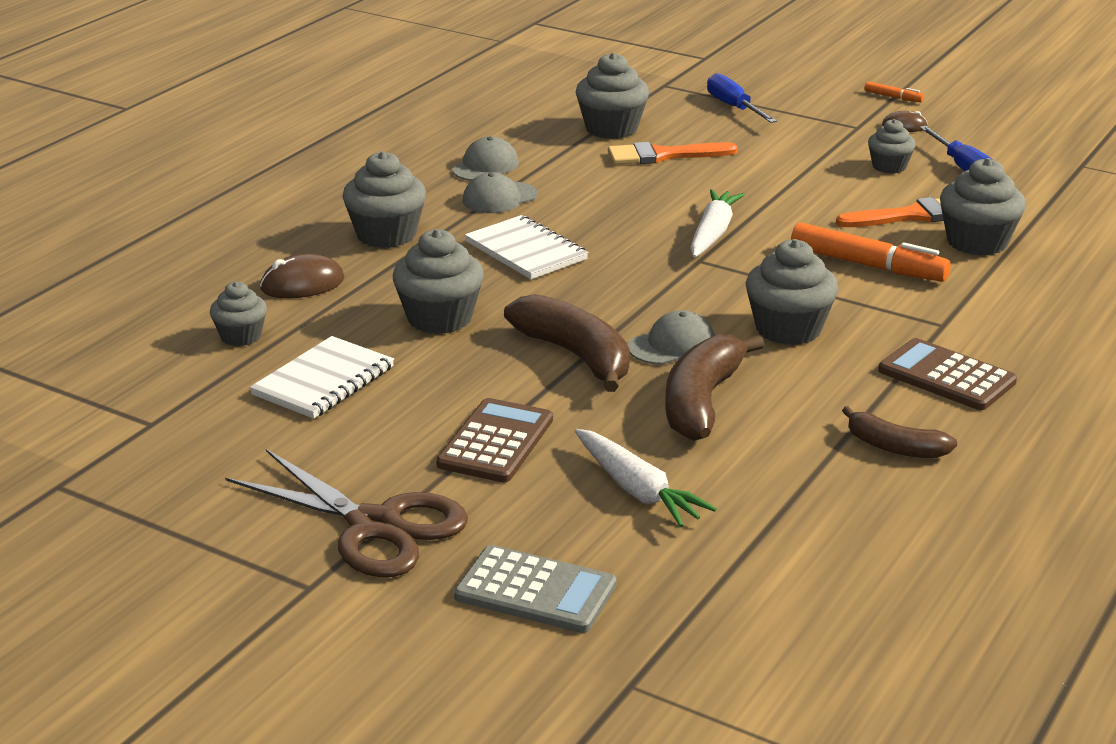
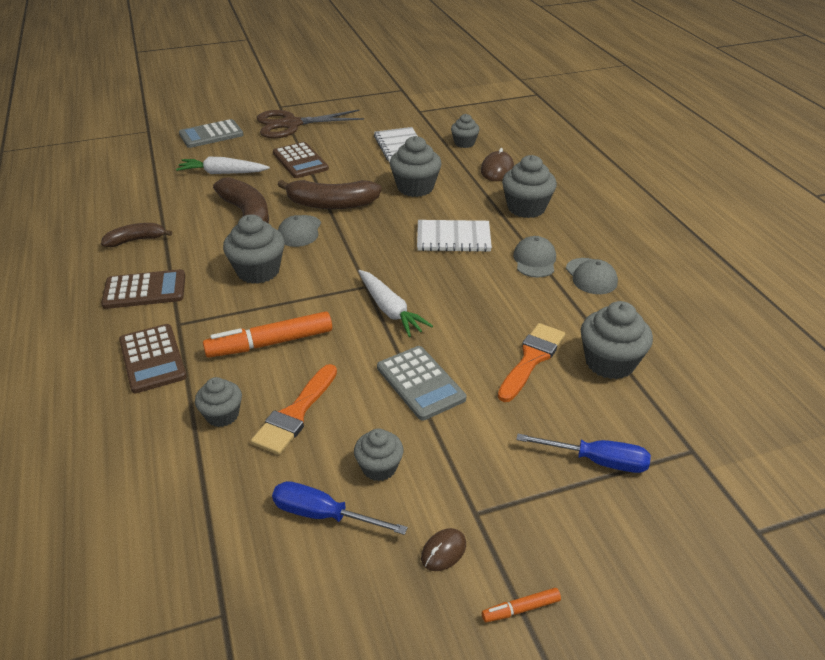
camera: 130 degrees right, 10 degrees up
(779, 185) = (420, 383): none -> grey calculator
(977, 242) = (222, 415): grey cupcake -> grey cupcake, size x0.61
(1001, 308) = (152, 359): none -> brown calculator

